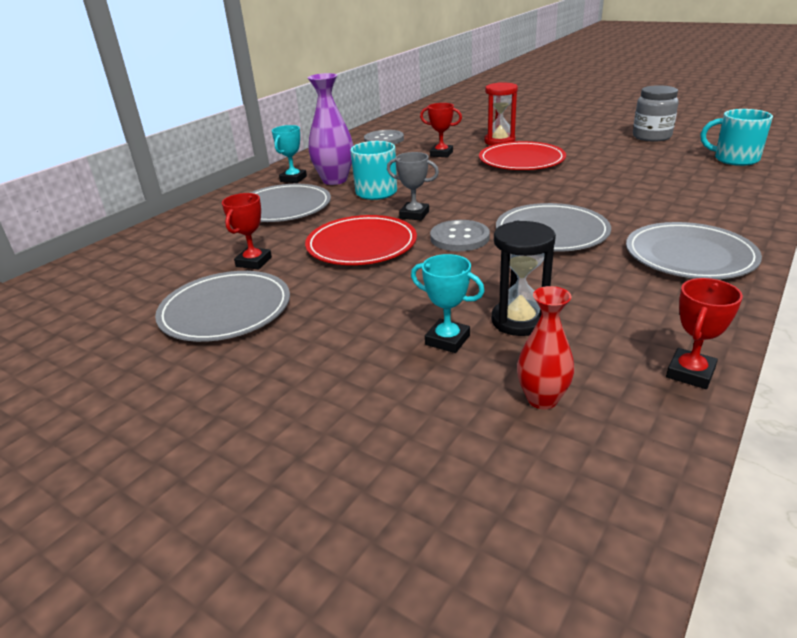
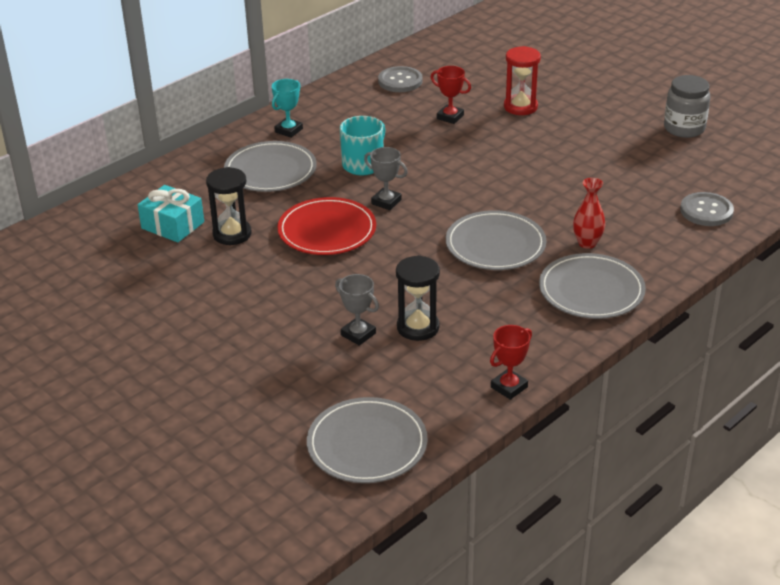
camera: 10 degrees right, 5 degrees up
(182, 263) = (173, 225): none -> turquoise gift
(225, 310) = (202, 280): grey plate -> grey plate (367, 444)
(254, 262) = (232, 234): red trophy -> black hourglass
(335, 180) = (328, 140): purple vase -> none
(447, 340) = (358, 334): turquoise trophy -> grey trophy
(459, 238) = (413, 237): grey button -> grey button (706, 211)
(521, 160) = (525, 142): red plate -> none
(542, 399) = (400, 388): red vase -> red vase (587, 243)
(735, 159) = (737, 179): turquoise mug -> none

